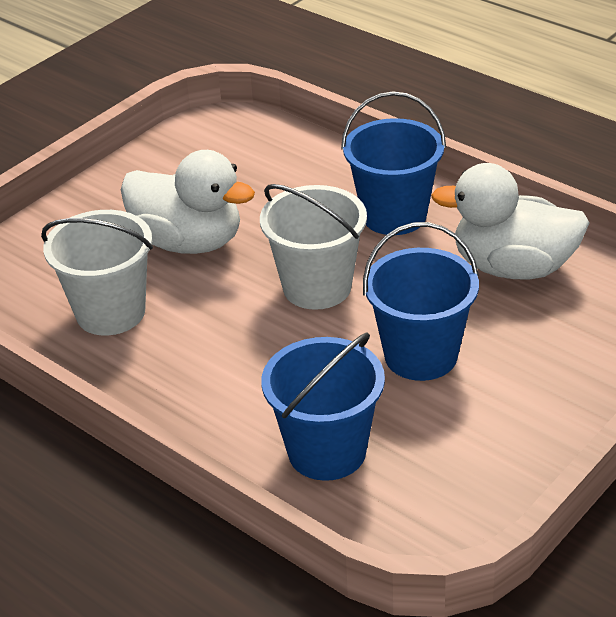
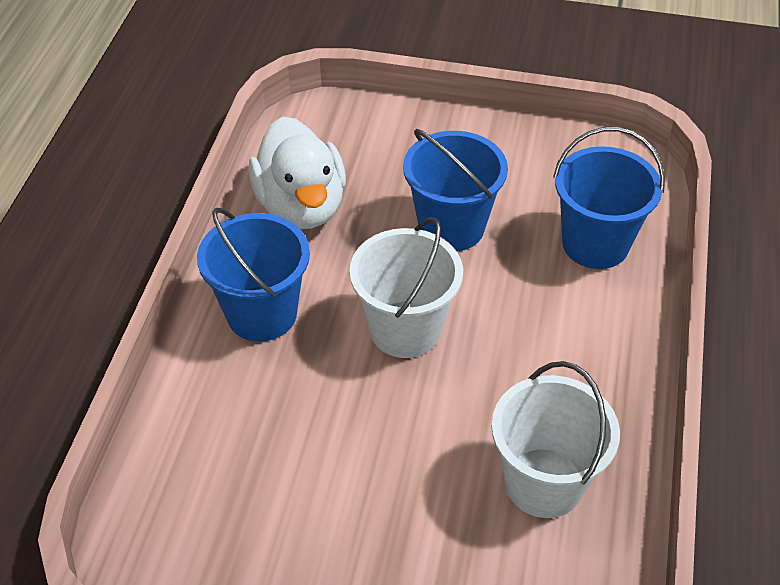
camera: 120 degrees left, 10 degrees up
(189, 242) = (394, 471): white duck -> none

